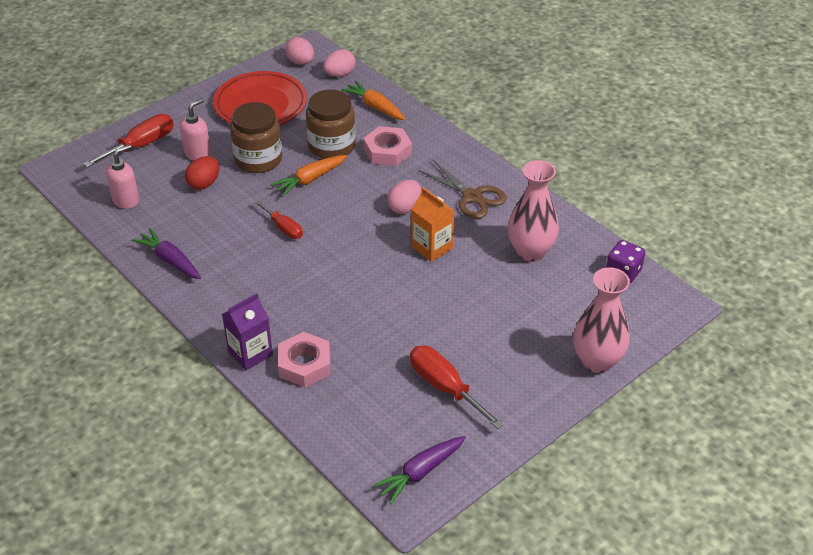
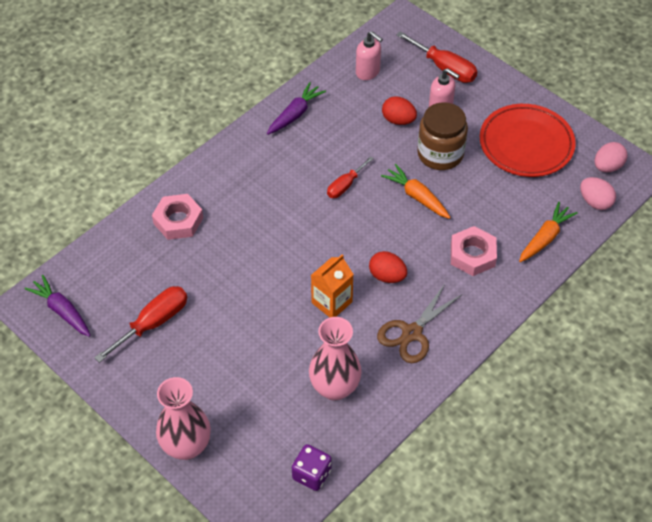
camera: 85 degrees right, 10 degrees up
(250, 353) = (190, 183): purple carton -> none
(331, 146) = (471, 208): brown jar -> none
(404, 207) = (387, 276): pink egg -> red egg

